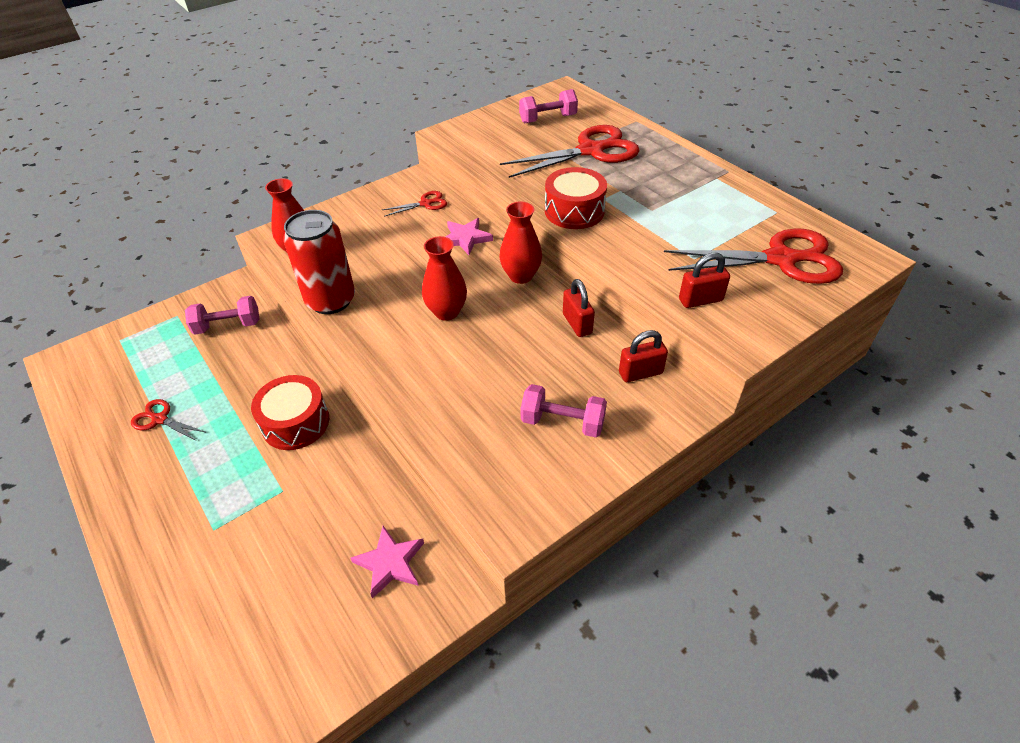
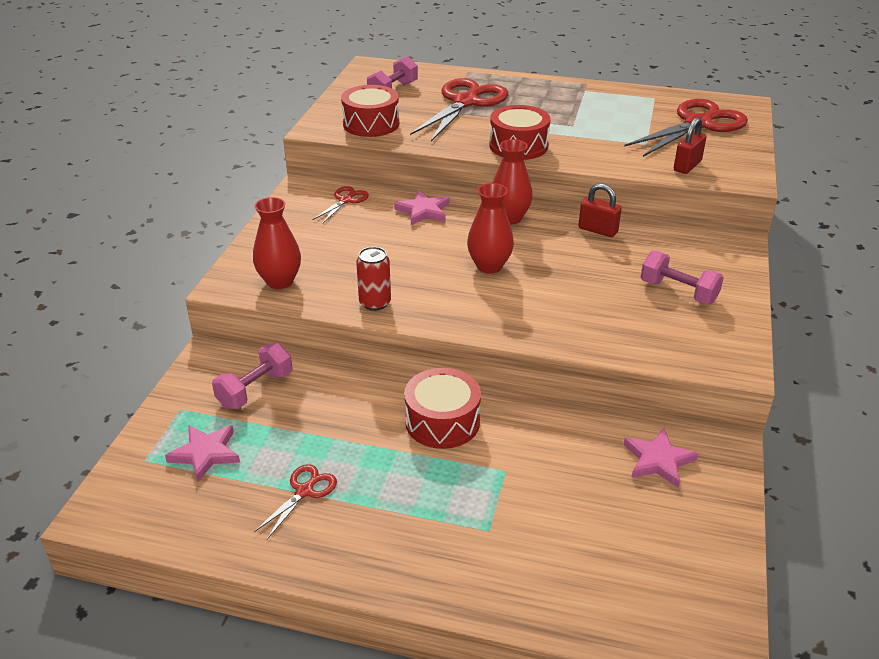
camera: 40 degrees left, 10 degrees down
(149, 356) = (205, 453): none -> pink star
(160, 419) = (304, 491): red scissors -> red scissors turned 135 degrees clockwise
(331, 300) = (375, 303): red can -> red can, size x0.56
(489, 143) = (371, 124): none -> red drum
(562, 422) = (678, 292): pink dumbbell -> pink dumbbell turned 60 degrees clockwise
(640, 373) = (683, 240): red padlock -> none

